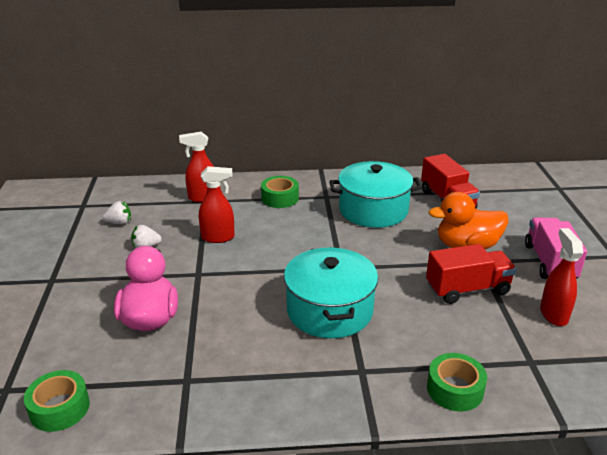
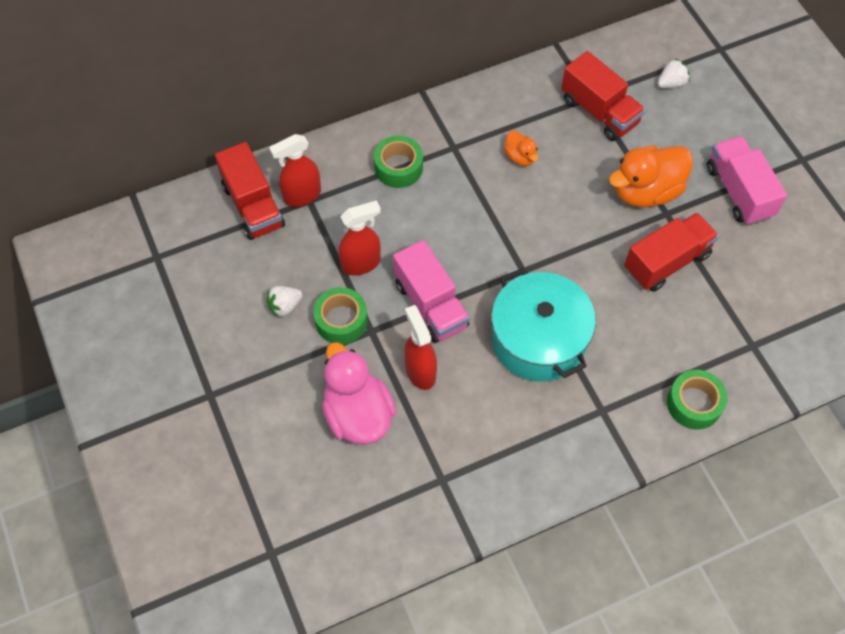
camera: 20 degrees left, 30 degrees up
(59, 408) = (340, 554): green tape -> green tape (341, 320)
(119, 222) = (225, 274): white strawberry -> white strawberry (671, 83)
(166, 196) = (253, 206): none -> red truck
(254, 270) = (430, 305): none -> pink truck
(373, 210) = (520, 157): turquoise pot -> orange duck
(553, 314) = (759, 272): red spray bottle -> red spray bottle (420, 371)

